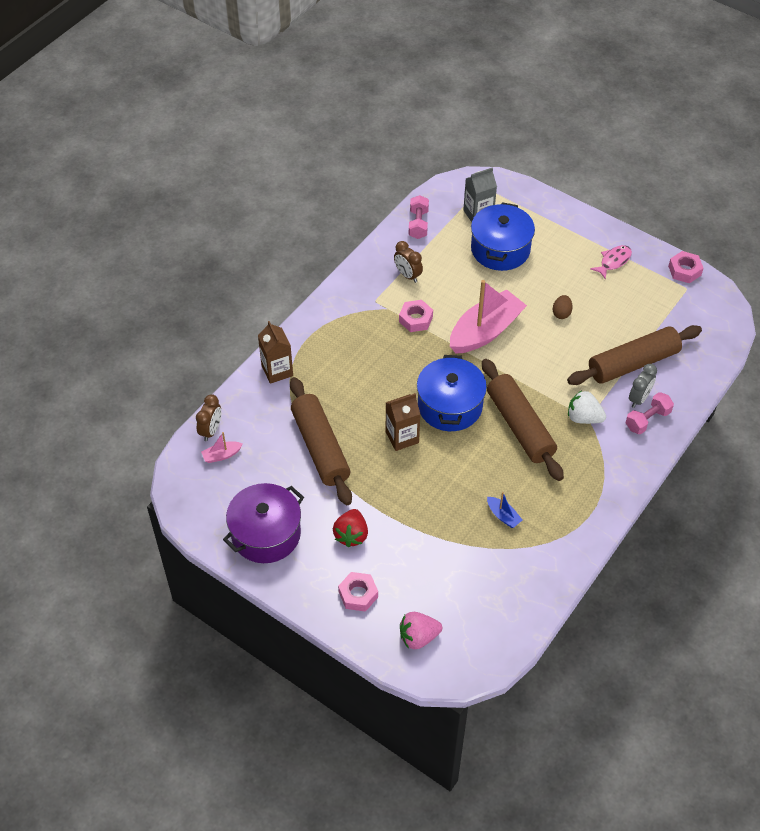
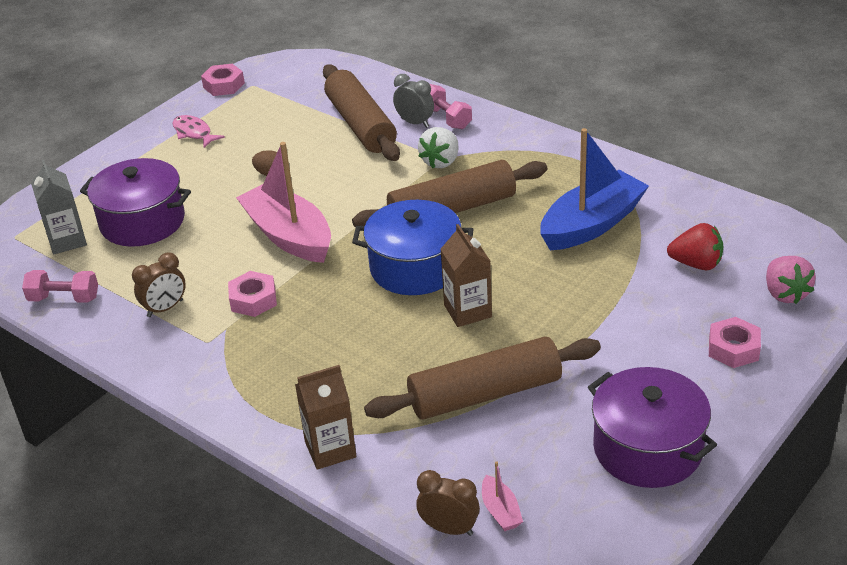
camera: 85 degrees left, 15 degrees down
(351, 535) = (637, 357): red strawberry -> red strawberry (696, 264)
(500, 249) = (142, 221): blue pot -> purple pot
(503, 516) = (592, 224): blue boat -> blue boat, size x2.40

